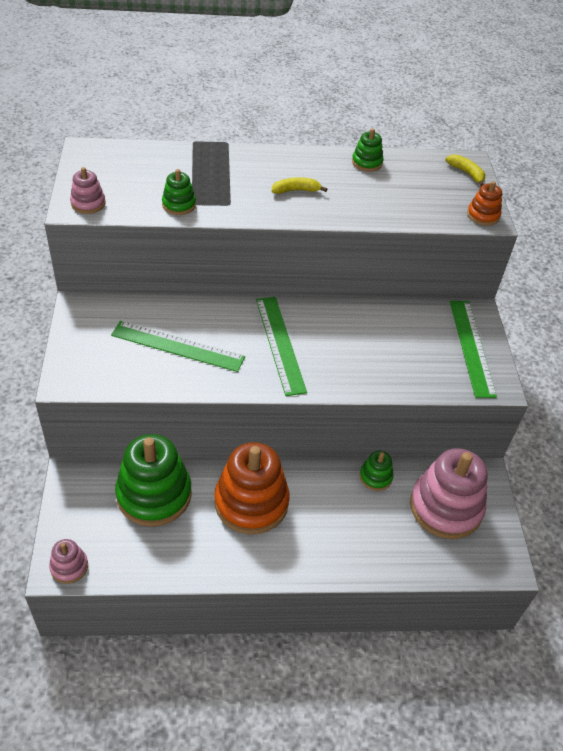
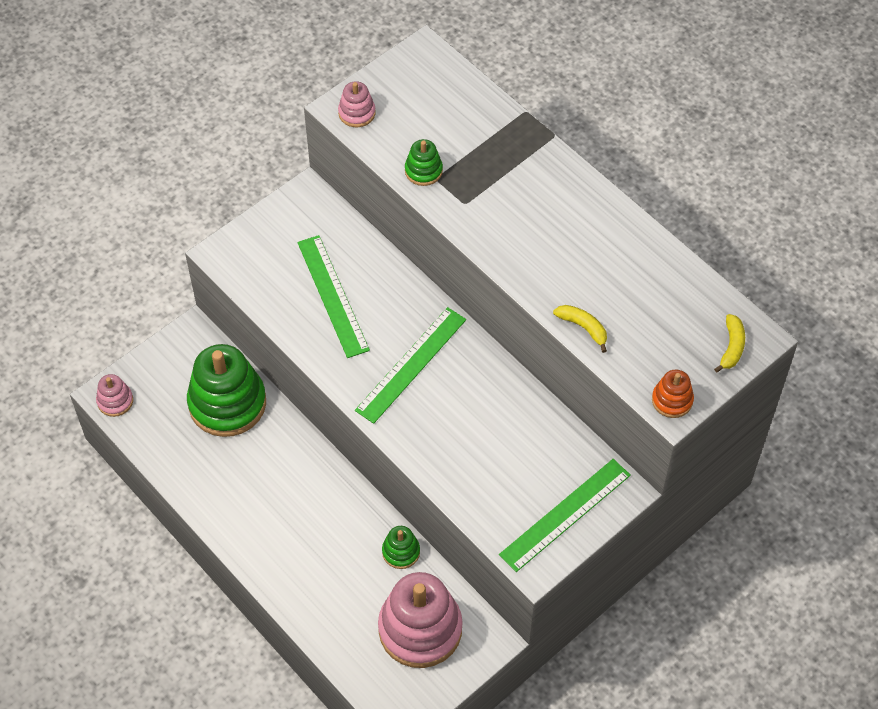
camera: 55 degrees right, 10 degrees up
(251, 502) = (284, 476): orange stacking toy -> none
(296, 190) = (540, 235): yellow banana -> yellow banana (583, 327)
(367, 162) = (650, 258): green stacking toy -> none

